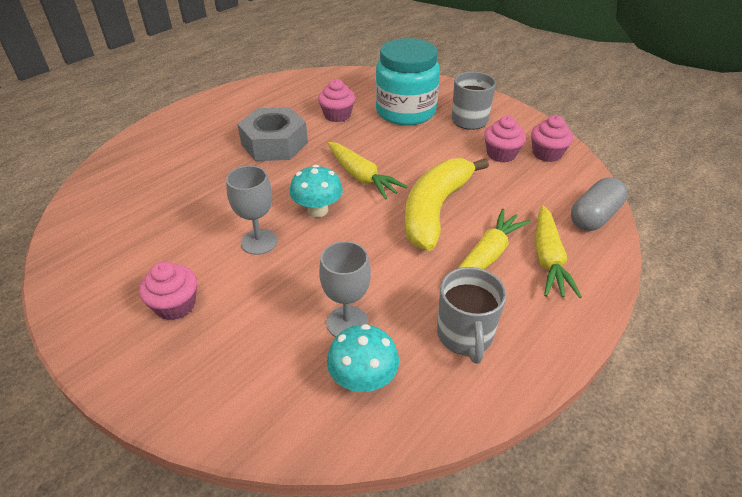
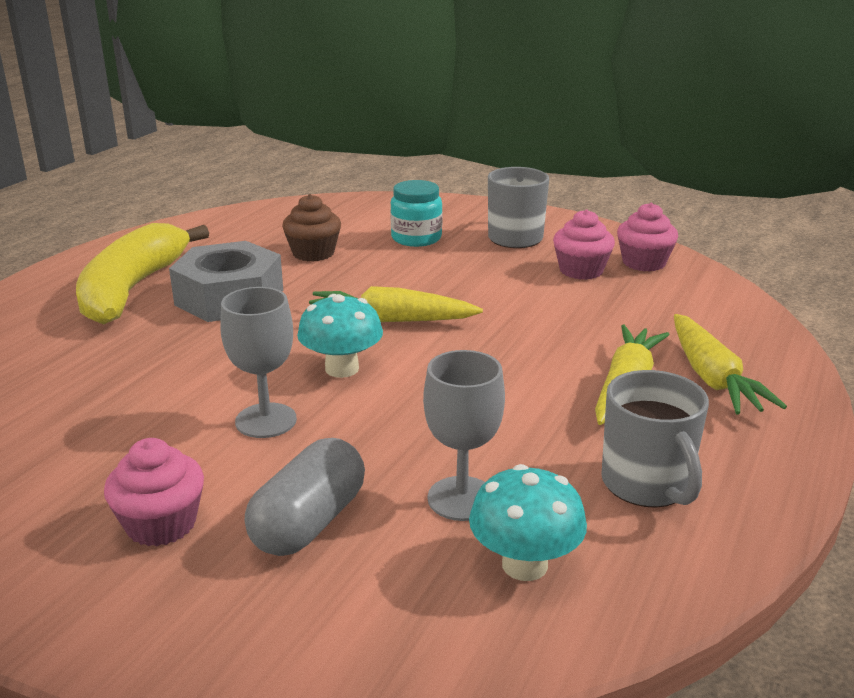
camera: 15 degrees left, 15 degrees down
(337, 115) = (313, 253): pink cupcake -> brown cupcake
(362, 177) = (390, 320): yellow carrot -> yellow carrot turned 150 degrees clockwise
(405, 112) = (416, 238): turquoise jar -> turquoise jar, size x0.54
(435, 210) = (521, 345): yellow banana -> yellow banana (132, 289)
(594, 217) = (746, 323): grey capsule -> grey capsule (309, 522)

